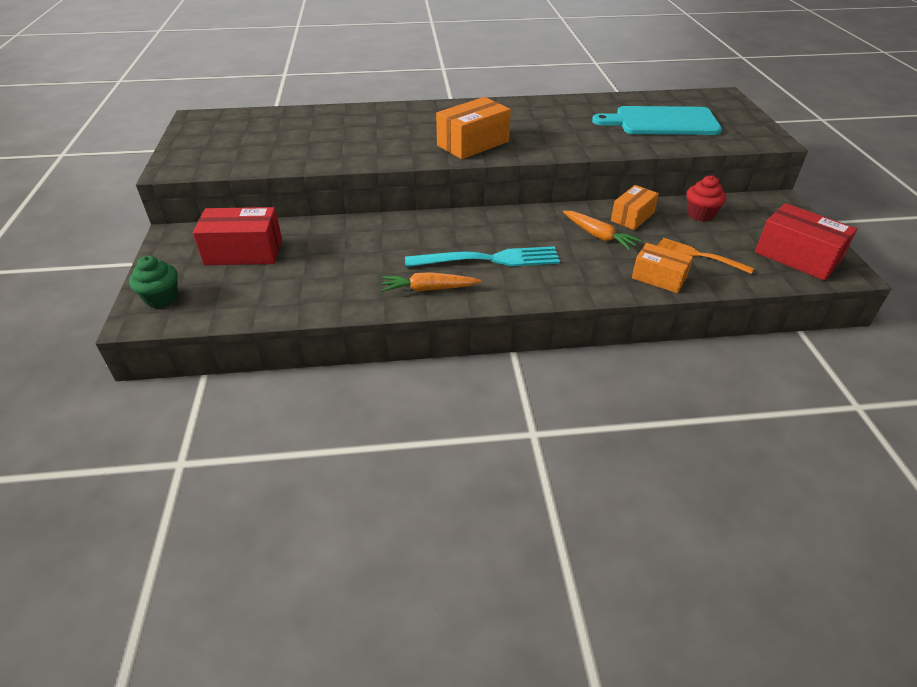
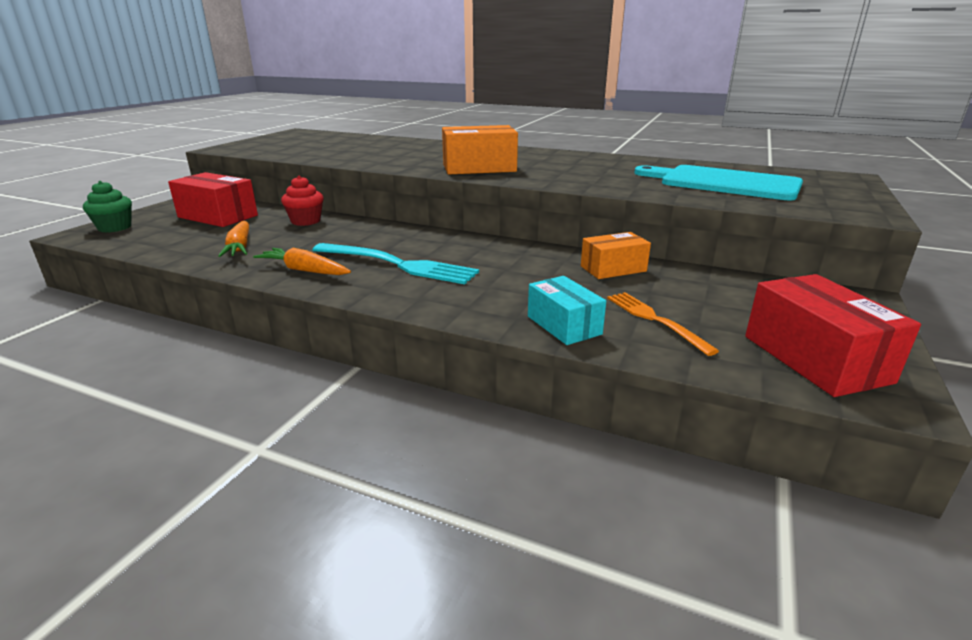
camera: 30 degrees right, 15 degrees down
(598, 235) = (546, 274): orange carrot -> orange carrot (240, 247)
(659, 278) = (564, 325): orange box -> turquoise box
(700, 214) = (711, 285): red cupcake -> red cupcake (306, 221)

